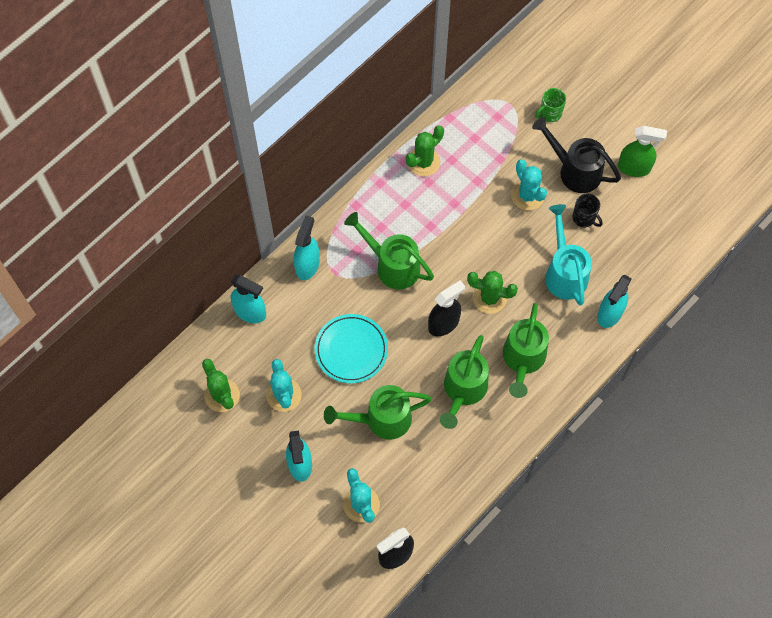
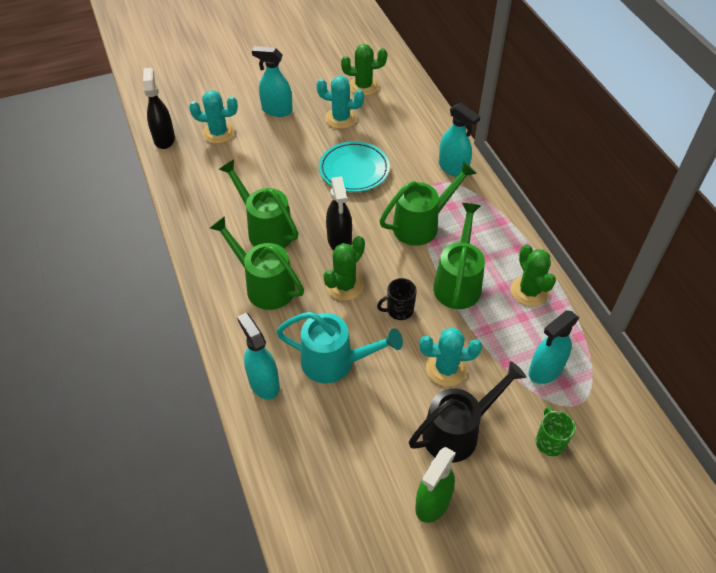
camera: 115 degrees right, 15 degrees down
(250, 312) = (427, 121): turquoise spray bottle -> turquoise spray bottle (545, 370)
(381, 419) = (279, 167): green watering can -> green watering can (458, 282)
(584, 218) = (390, 412): black mug -> black mug (399, 310)

